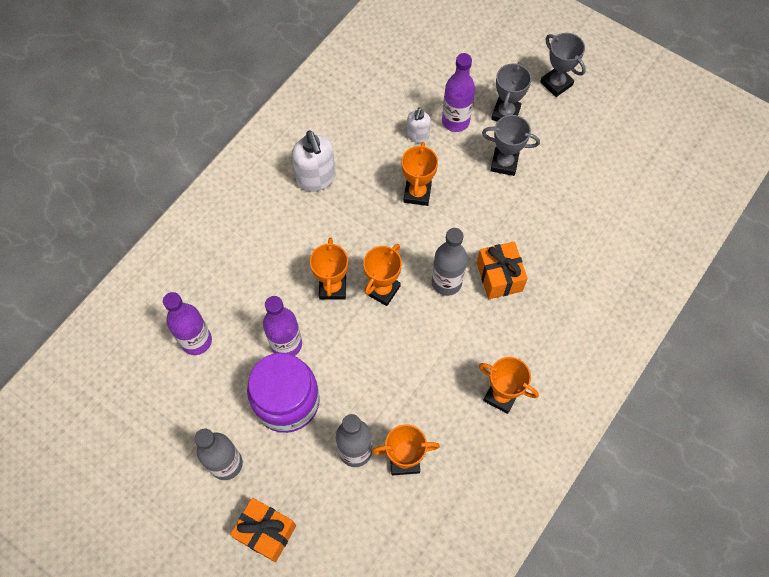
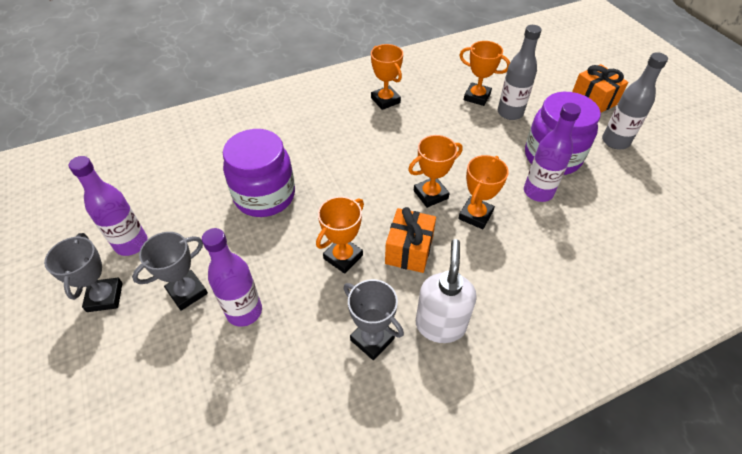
camera: 150 degrees left, 15 degrees down
(196, 341) = (625, 228): purple bottle -> purple bottle (131, 244)
(417, 136) = (297, 316): white soap dispenser -> none
(446, 282) = (372, 176): grey bottle -> none
(499, 277) = (326, 162): orange gift -> orange gift (409, 250)
(504, 163) = (238, 244): grey trophy -> grey trophy (372, 339)
(522, 213) = (265, 196): none -> purple jar

